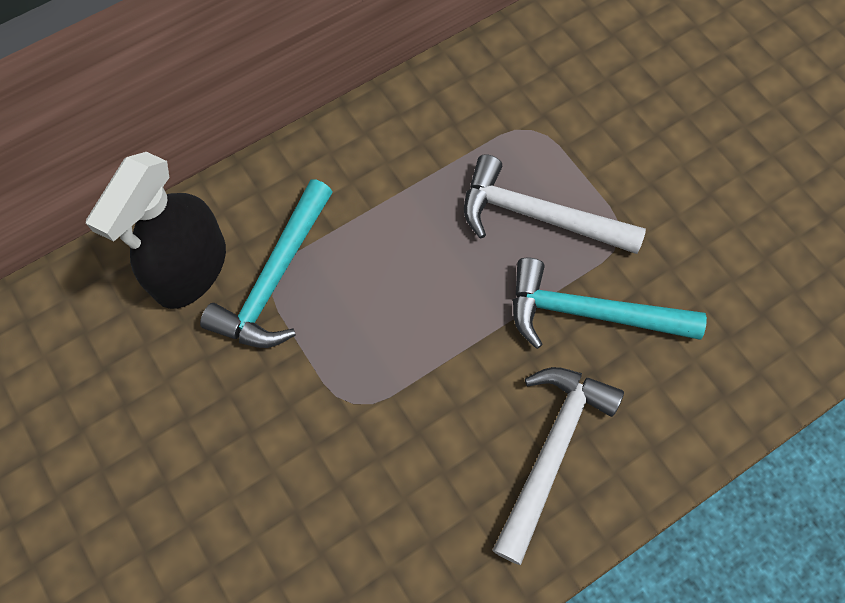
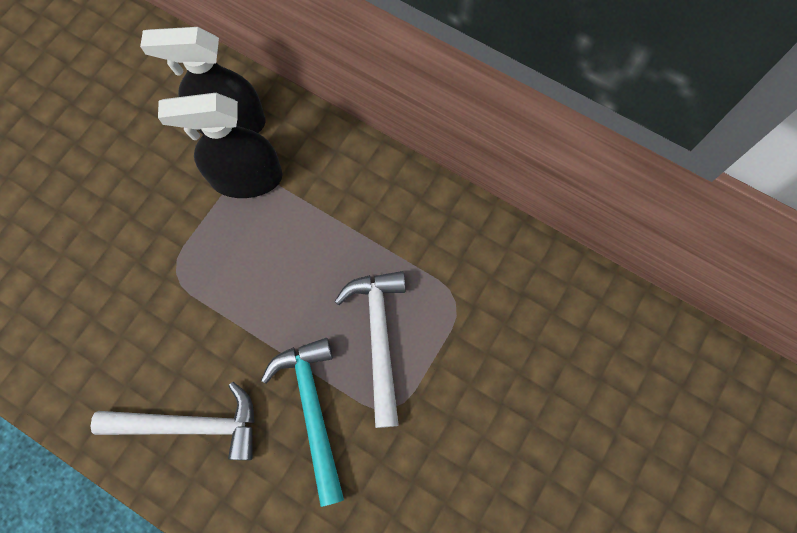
camera: 65 degrees right, 5 degrees up
(274, 278) = (246, 178): turquoise hammer -> black spray bottle

